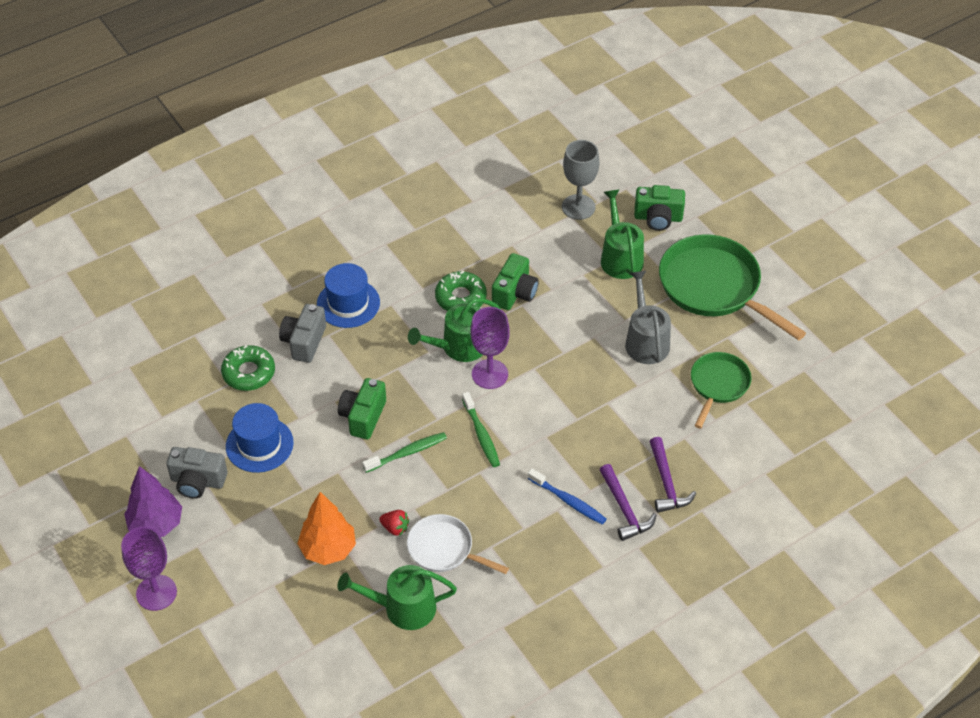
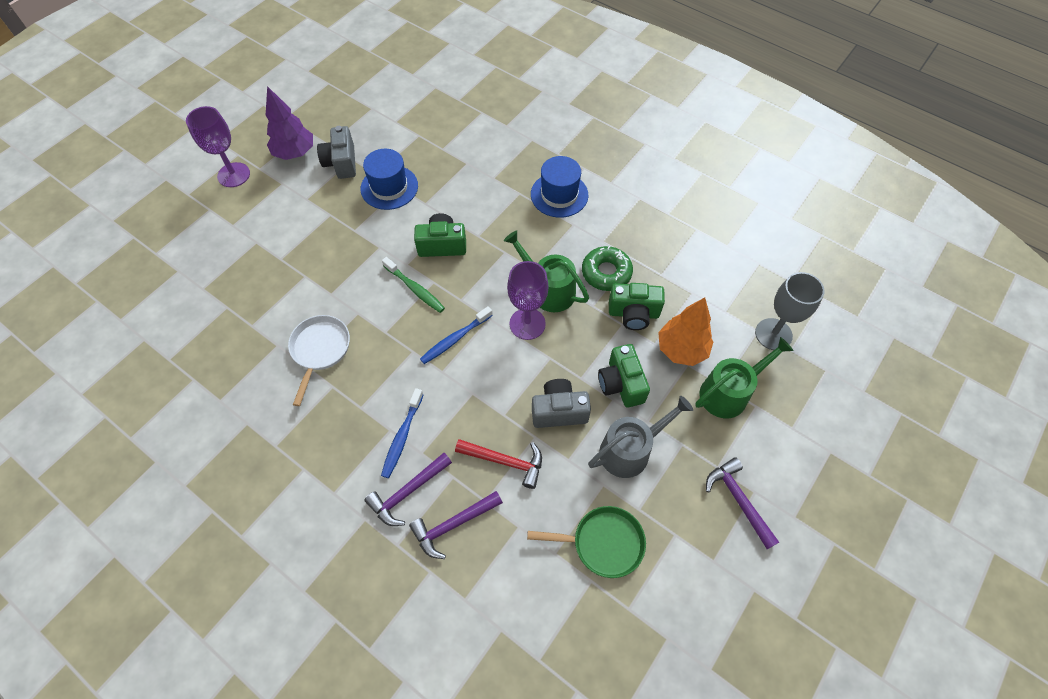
camera: 70 degrees right, 10 degrees up
(249, 373) = (458, 156): green donut -> none
(304, 342) = (504, 180): grey camera -> grey camera (559, 411)
(328, 549) = (299, 266): orange tree -> orange tree (681, 350)
(395, 528) = (333, 306): red strawberry -> none
(403, 608) = (251, 339): green watering can -> none
(481, 435) = (455, 339): green toothbrush -> blue toothbrush
(622, 430) = (505, 461): none -> red hammer
(658, 218) = (804, 413): green camera -> green camera (621, 384)
(714, 287) = (738, 500): green pan -> purple hammer

